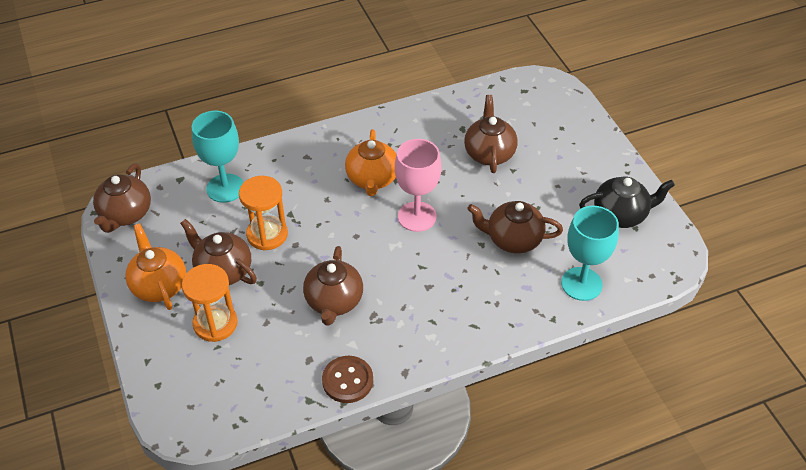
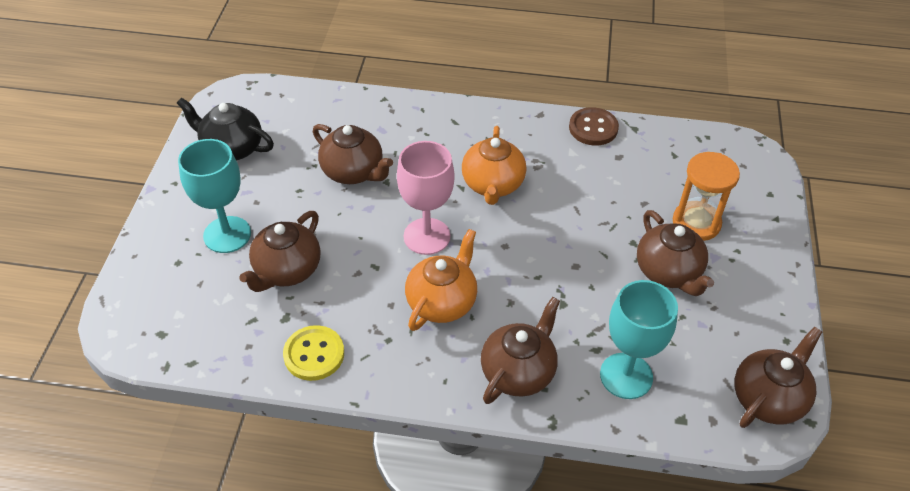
camera: 150 degrees left, 0 degrees up
(159, 285) = (746, 287): orange teapot -> orange teapot (493, 185)
(267, 234) = (601, 291): orange hourglass -> none
(334, 302) = (568, 193): brown teapot -> brown teapot (518, 372)
(426, 118) = (314, 354): none -> yellow button
(581, 284) = (332, 112): turquoise goblet -> turquoise goblet (227, 234)

